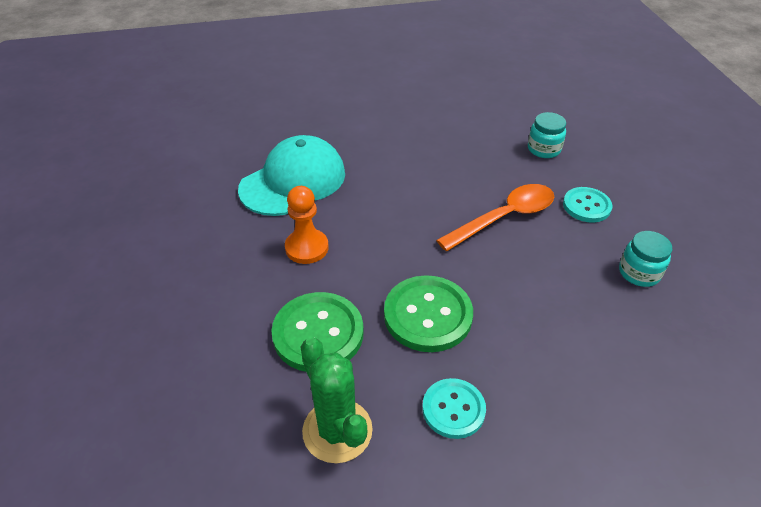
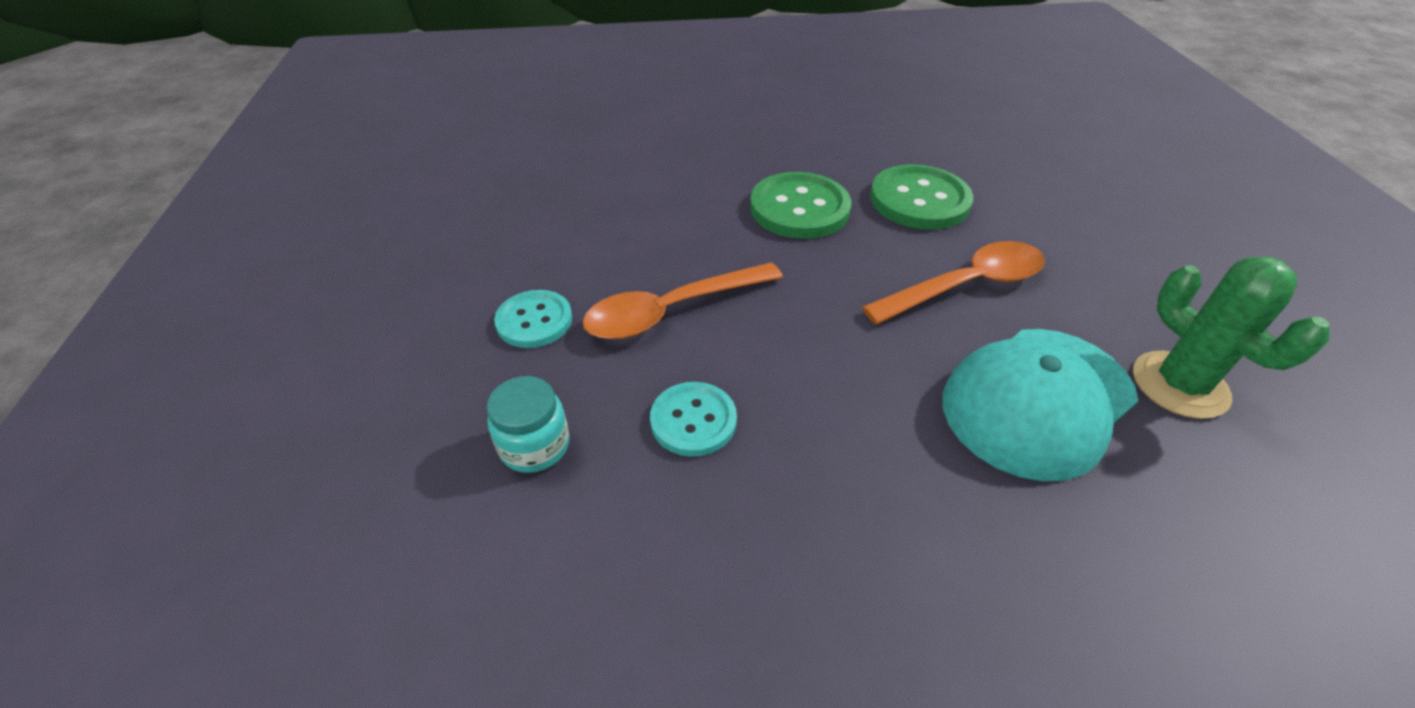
camera: 175 degrees left, 0 degrees up
(307, 248) = (966, 285): orange pawn -> orange spoon
(337, 430) = (882, 142): green cactus -> green cactus (1179, 385)
(453, 409) = (781, 148): turquoise button -> turquoise button (693, 420)
(639, 273) = (531, 233): turquoise jar -> none

